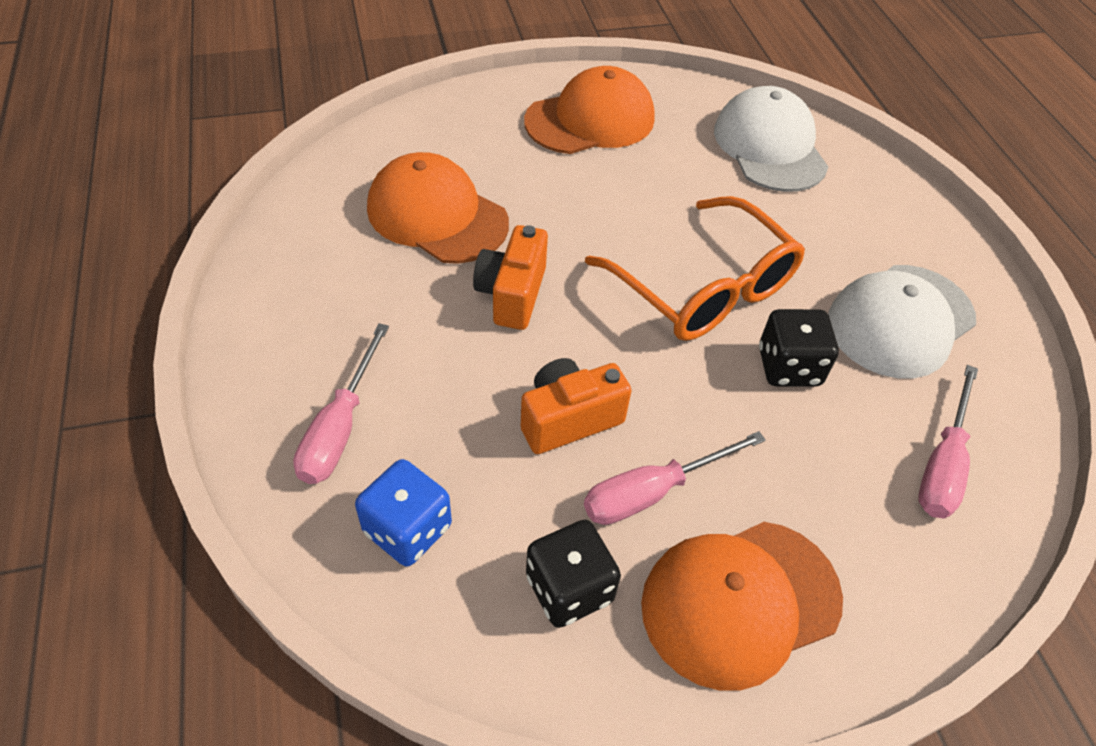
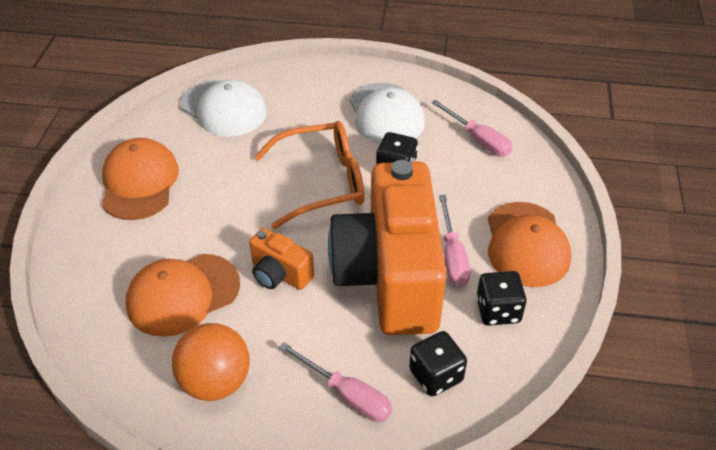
camera: 65 degrees left, 5 degrees down
(319, 288) = (216, 381): none -> orange ball
(407, 529) = (436, 375): blue dice -> black dice
(569, 419) = (390, 276): orange camera -> orange camera, size x2.37
(769, 146) = (224, 108): white cap -> white cap turned 150 degrees counterclockwise

